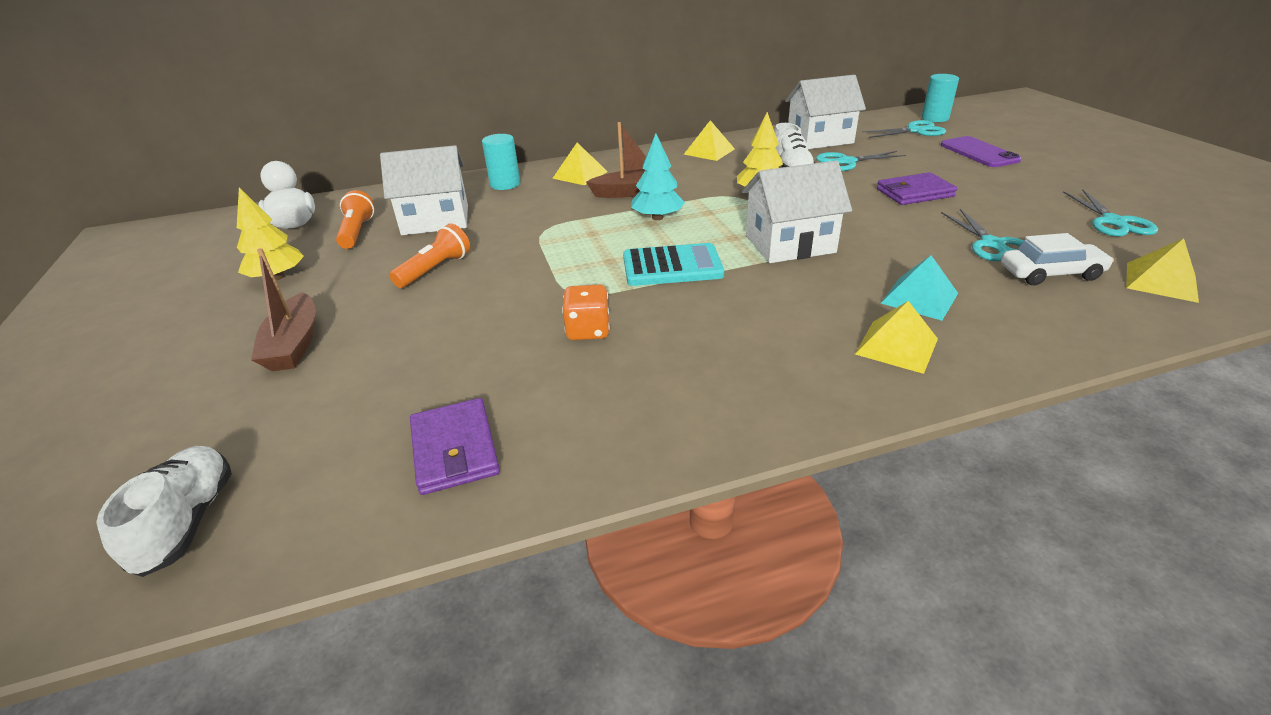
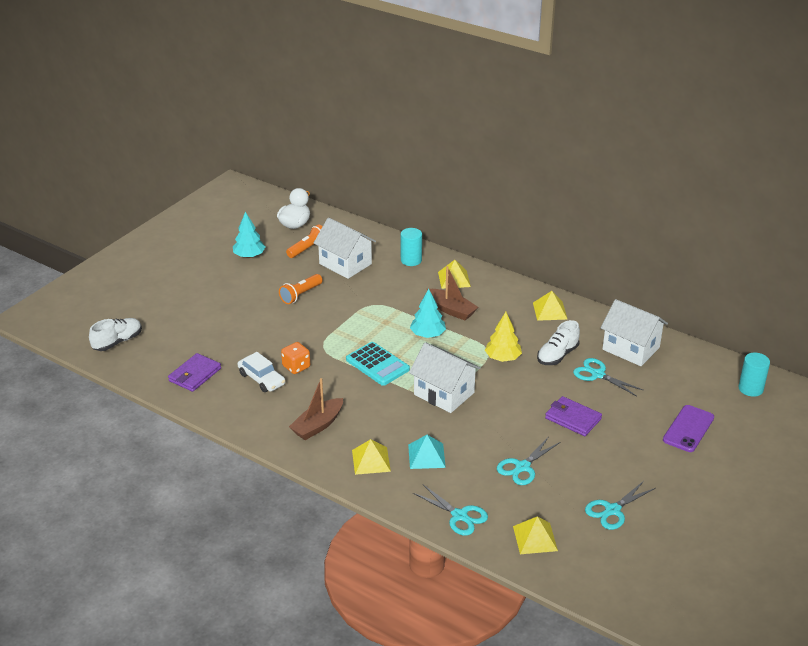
camera: 50 degrees right, 0 degrees up
(277, 277) = (249, 256): yellow tree -> turquoise tree
(294, 344) = (212, 296): brown boat -> brown boat (318, 425)
(435, 269) = (300, 295): orange flashlight -> orange flashlight turned 135 degrees clockwise
(915, 131) = (705, 387): turquoise scissors -> turquoise scissors (459, 516)
(1050, 273) = (503, 496): white car -> white car (261, 379)

